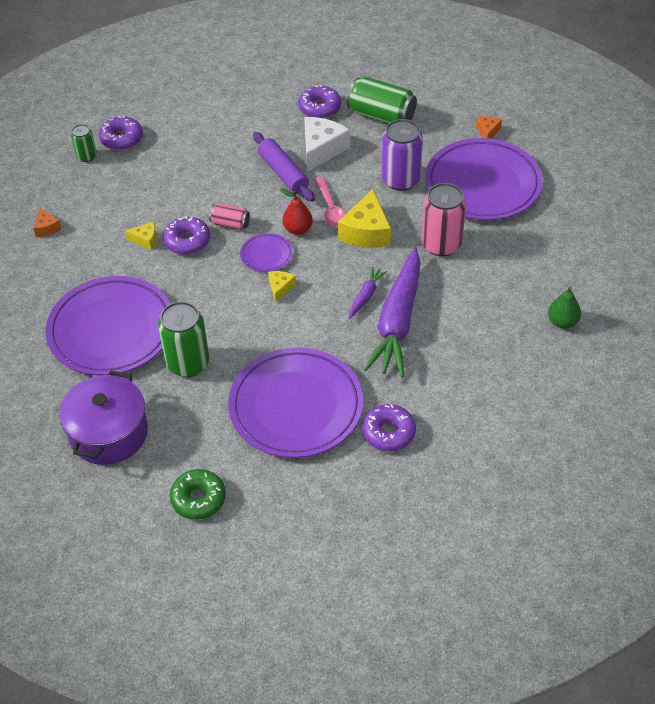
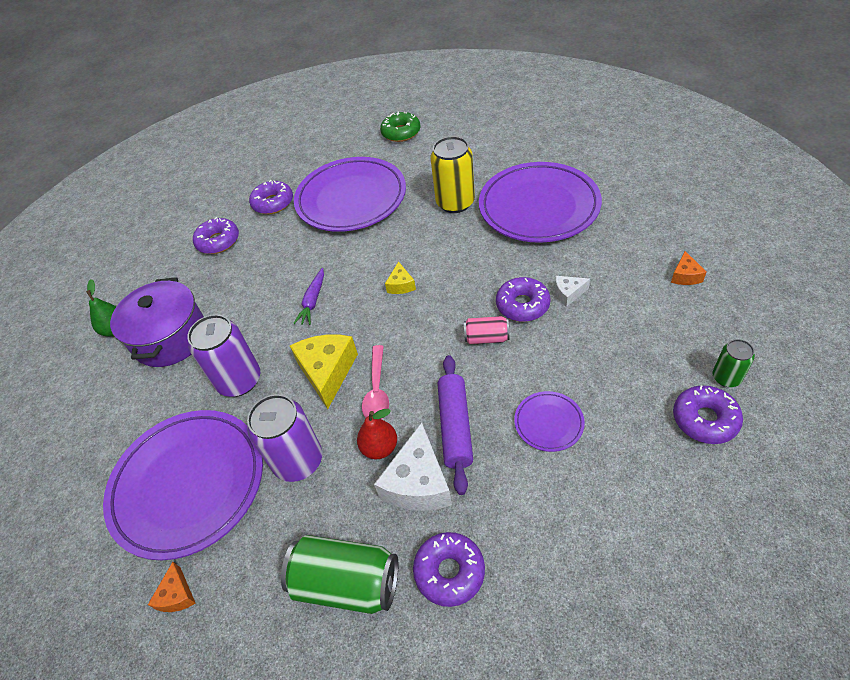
camera: 170 degrees right, 0 degrees up
(46, 228) = (685, 276): orange cheese -> orange cheese turned 135 degrees counterclockwise
(109, 433) = (488, 146): purple pot -> purple pot (170, 337)
(145, 240) = (568, 294): yellow cheese -> white cheese
(188, 363) = (455, 203): green can -> yellow can
(266, 255) = (429, 314): purple plate -> purple plate (548, 423)
(283, 173) = (455, 427): purple rolling pin -> purple rolling pin turned 45 degrees clockwise
(297, 229) = (407, 353): red pear -> red pear (380, 448)
(331, 209) = (377, 391): pink spoon -> pink spoon turned 150 degrees counterclockwise
(397, 321) = (277, 286): purple carrot -> none
(441, 244) = (239, 380): pink can -> purple can
(458, 396) = (218, 241): none -> purple donut

